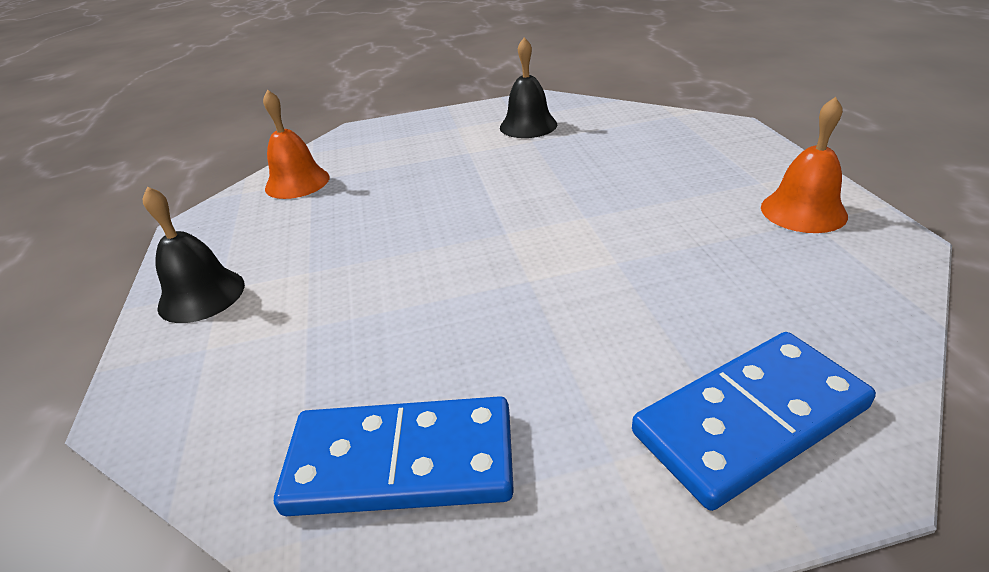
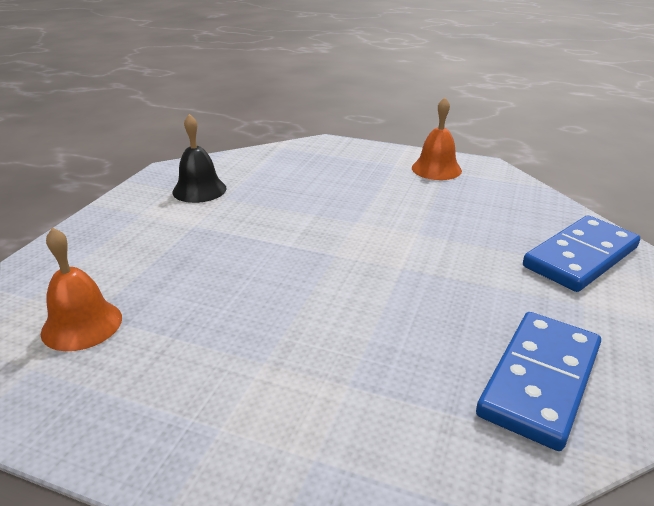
camera: 60 degrees left, 5 degrees down
(201, 295) = (215, 444): black bell -> none
(749, 420) = (580, 257): blue domino -> blue domino turned 45 degrees clockwise

